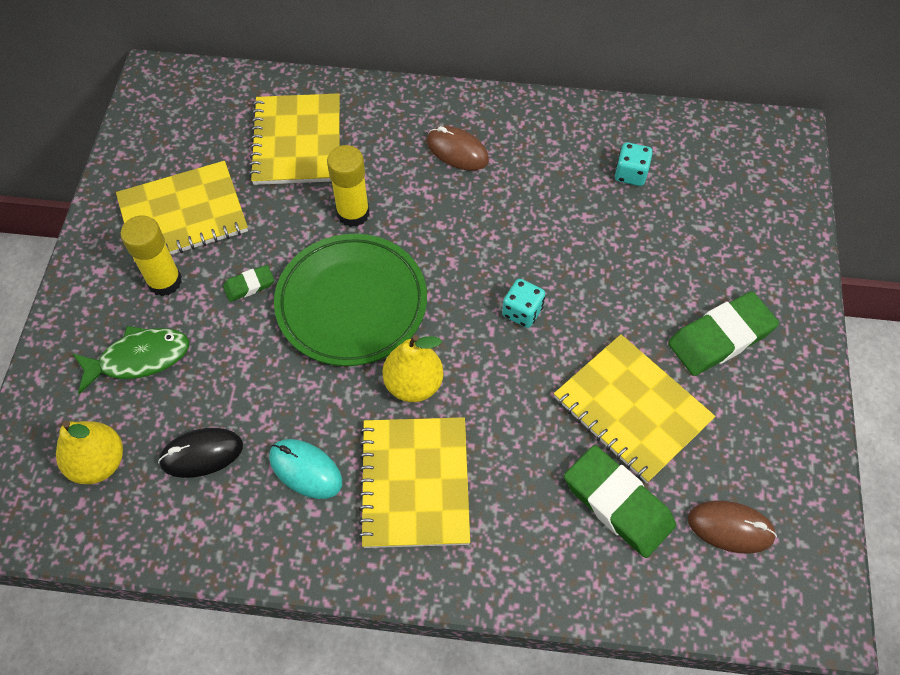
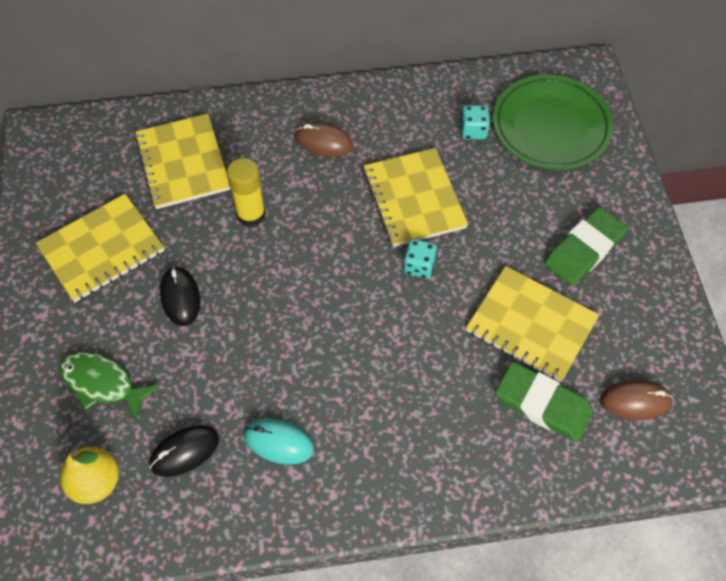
camera: 15 degrees left, 0 degrees up
(139, 358) = (103, 383): green fish -> green fish turned 120 degrees counterclockwise
(165, 281) = (104, 311): yellow glue stick -> none
(249, 285) = (180, 297): green eraser -> black mouse
(351, 303) = (274, 292): green plate -> green plate (550, 127)
(413, 384) = (347, 348): yellow pear -> none
(415, 483) = (374, 430): yellow notebook -> yellow notebook (414, 199)

